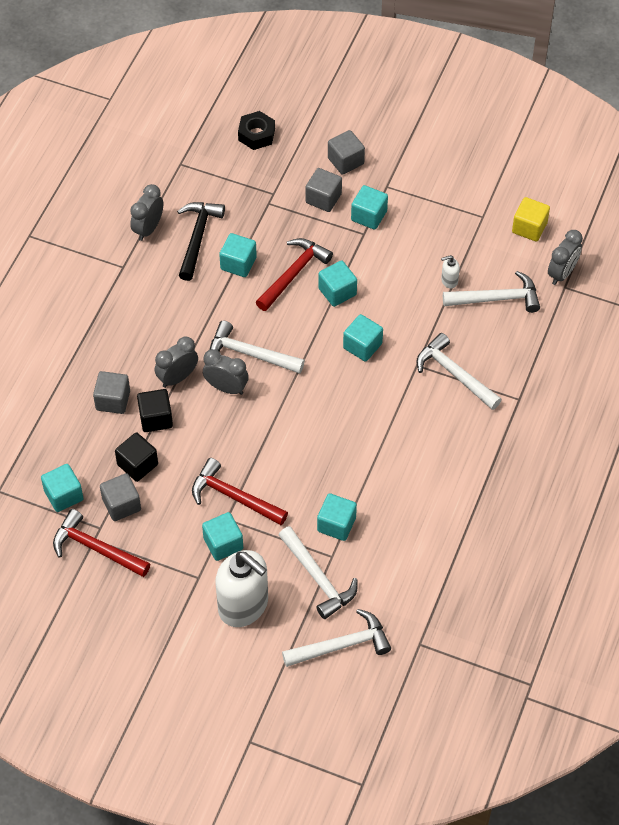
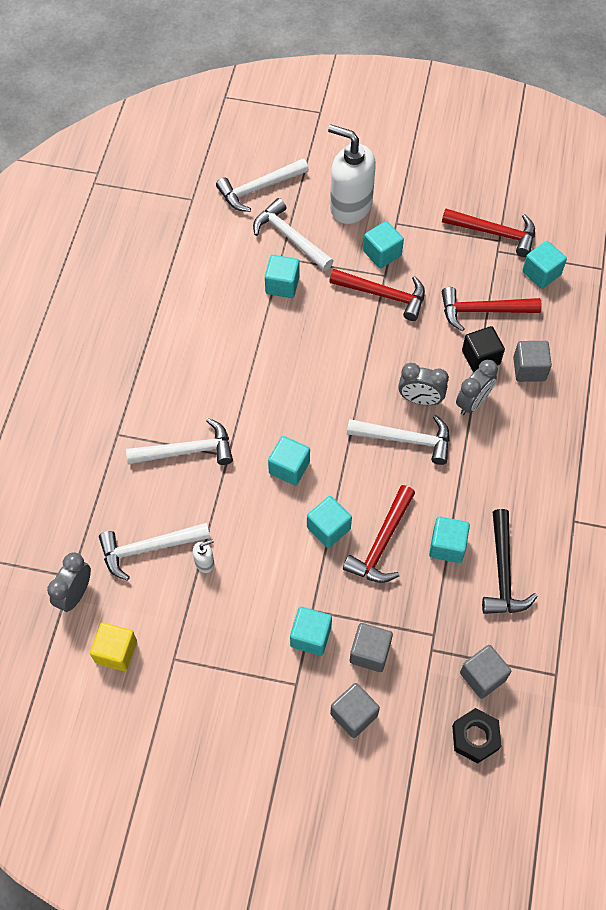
camera: 170 degrees right, 5 degrees up
(121, 504) = (485, 273): grey cube -> grey cube (482, 676)
(137, 464) = (483, 311): black cube -> red hammer
(148, 229) = (562, 575): grey clock -> none
(455, 374) = (187, 451): white hammer -> white hammer turned 45 degrees counterclockwise

